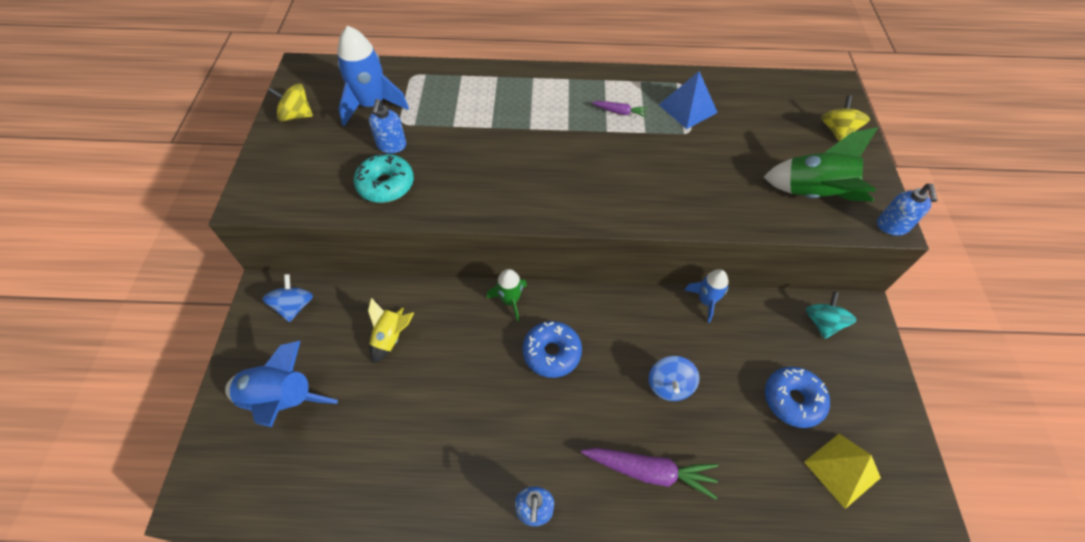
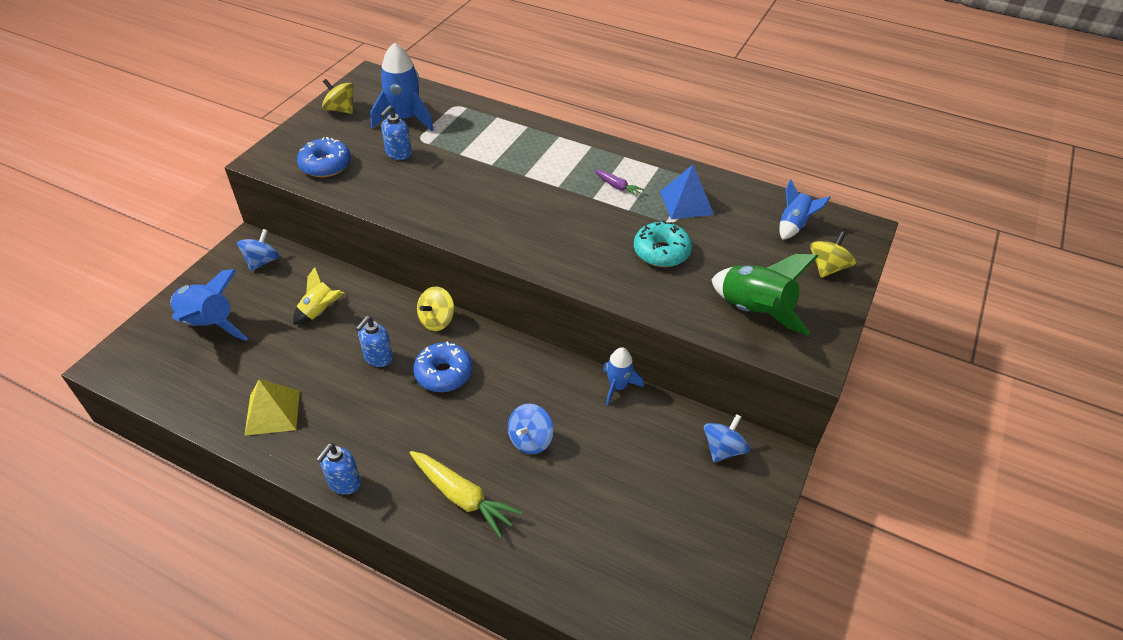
camera: 25 degrees right, 10 degrees down
(386, 185) = (373, 181): turquoise donut -> turquoise donut (661, 252)
(510, 301) = (437, 320): green rocket -> yellow spinning top
(649, 471) = (462, 497): purple carrot -> yellow carrot
(785, 101) = (794, 225): none -> blue rocket
(792, 400) = (640, 499): blue donut -> blue donut (325, 165)
(822, 323) = (723, 449): turquoise spinning top -> blue spinning top
(842, 469) = (645, 574): yellow pyramid -> yellow pyramid (272, 412)
(892, 226) = (814, 364): blue soap dispenser -> blue soap dispenser (378, 358)

